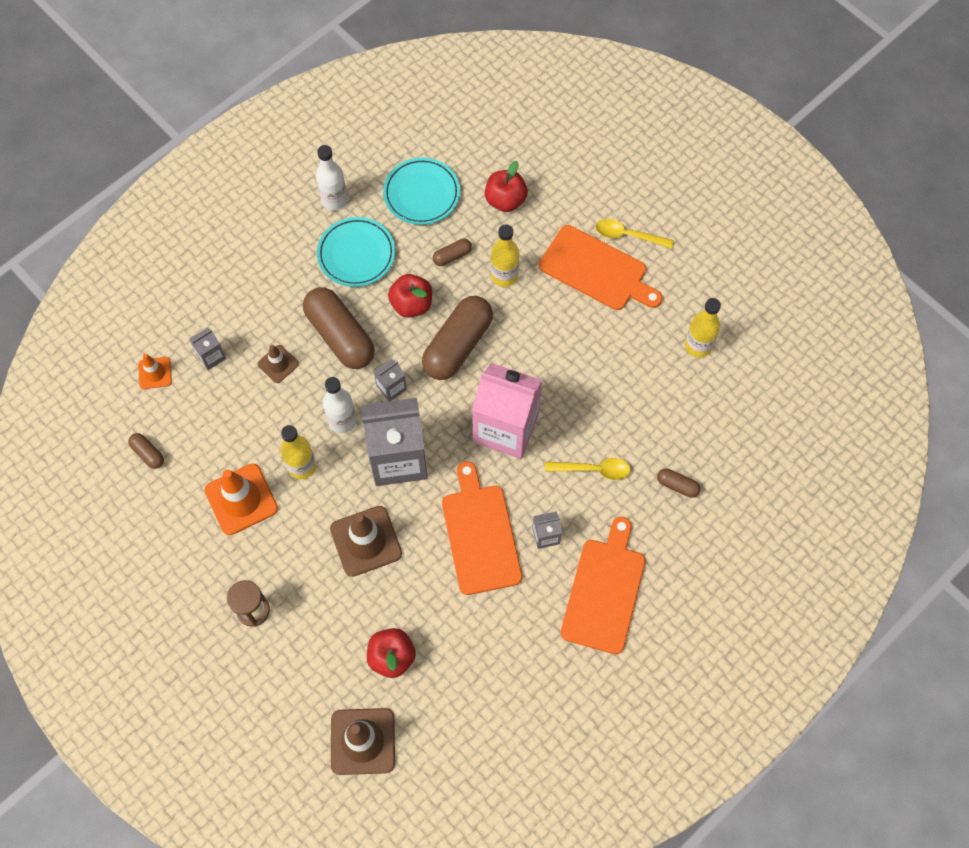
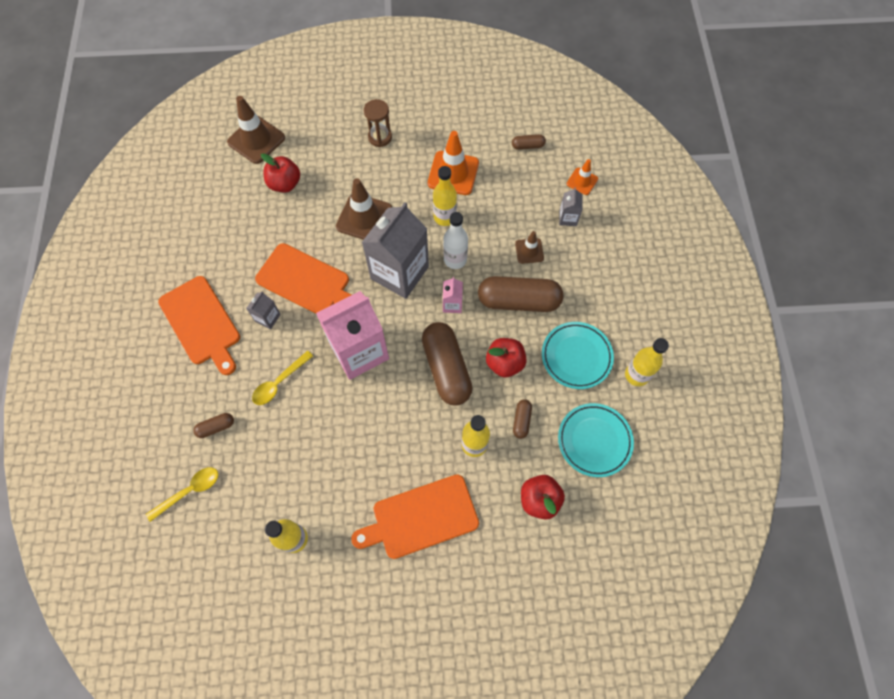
camera: 130 degrees right, 0 degrees up
(334, 200) = (636, 375): white bottle -> yellow bottle
(391, 387) = (452, 304): grey carton -> pink carton
(627, 235) = (430, 570): yellow spoon -> yellow spoon (190, 491)

